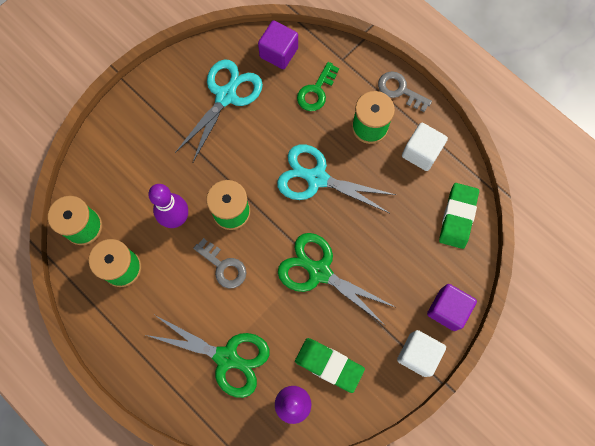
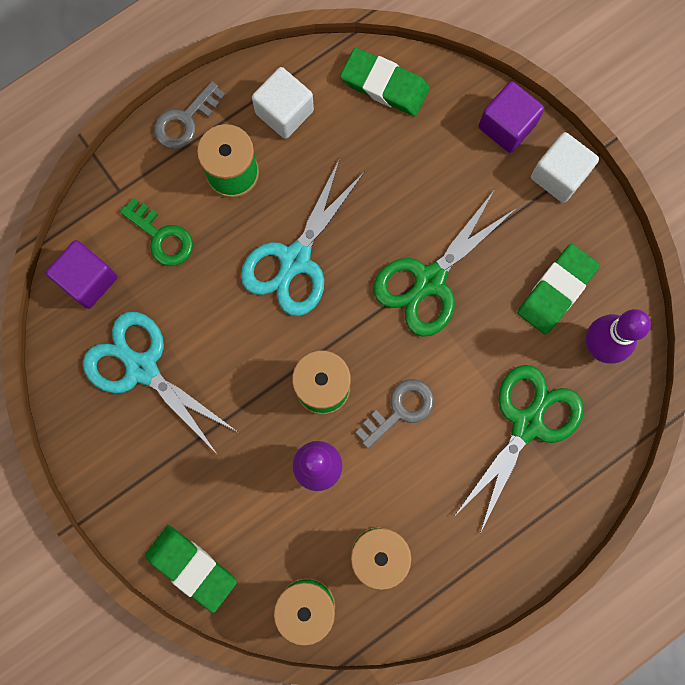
camera: 80 degrees left, 5 degrees up
(101, 150) = (191, 568): none -> green eraser

